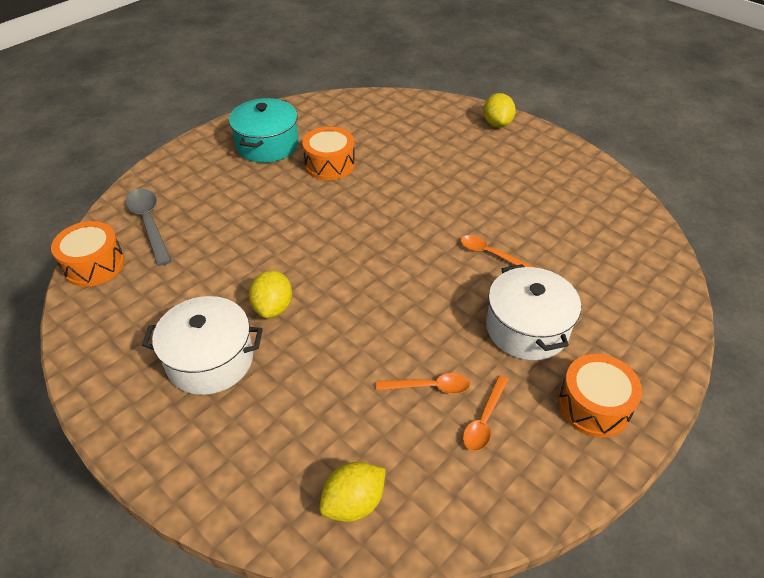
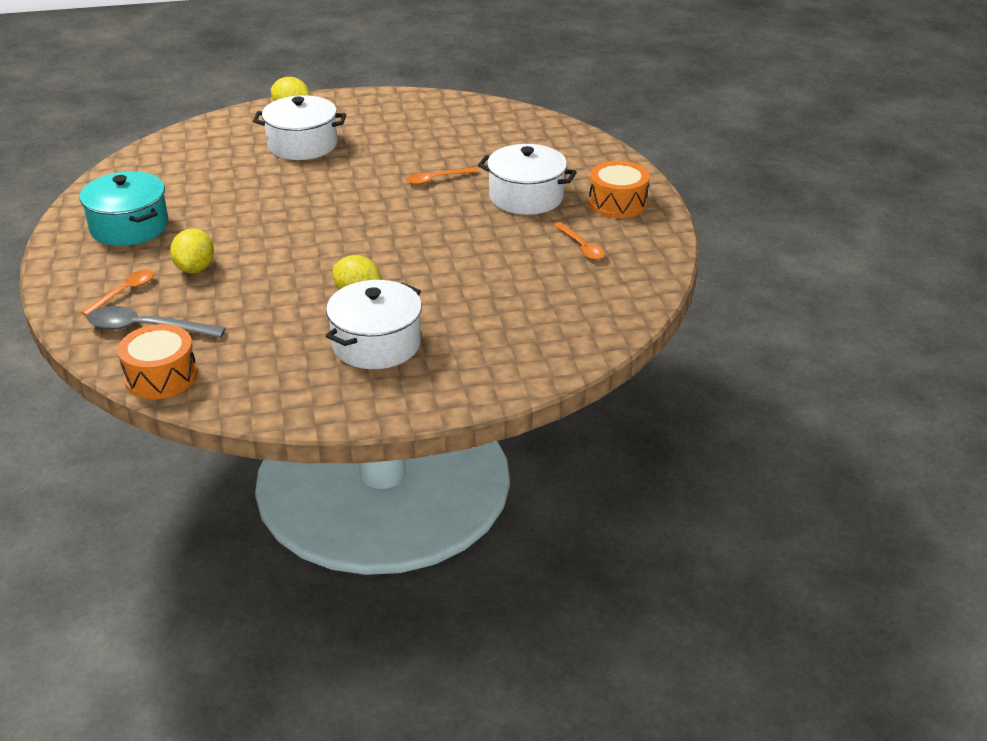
camera: 55 degrees left, 10 degrees down
(329, 164) = (215, 205): orange drum -> none
(353, 503) = (586, 323): yellow lemon -> yellow lemon (195, 268)
(429, 387) = (528, 256): orange spoon -> orange spoon (124, 292)
(455, 156) = (302, 145): none -> white pot

